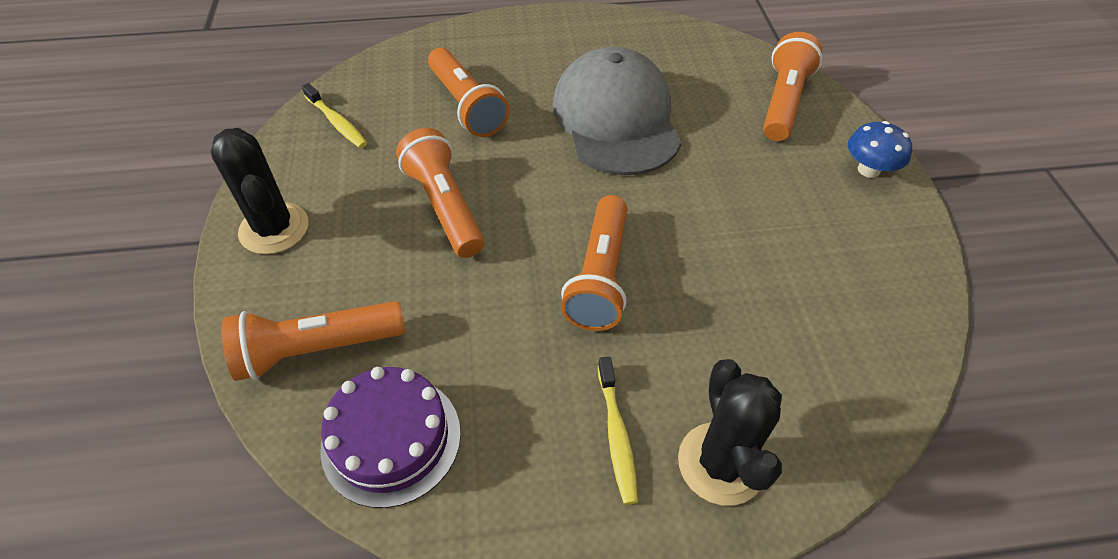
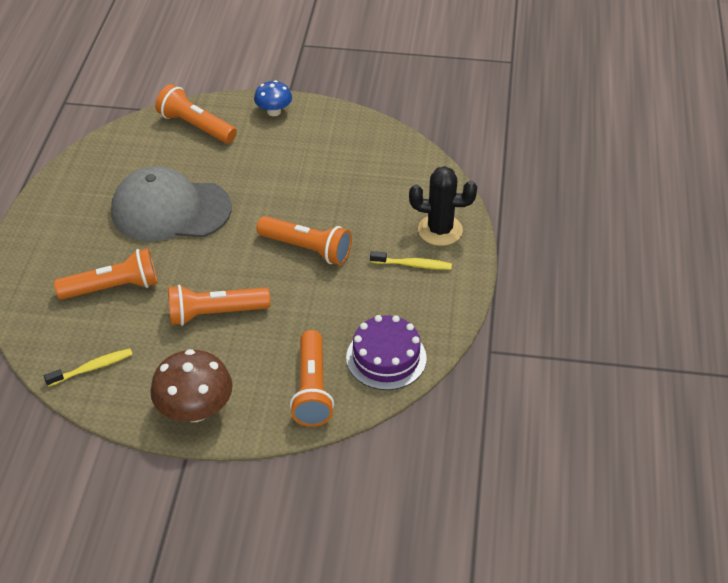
camera: 75 degrees left, 5 degrees down
(274, 229) = (195, 410): black cactus -> brown mushroom

